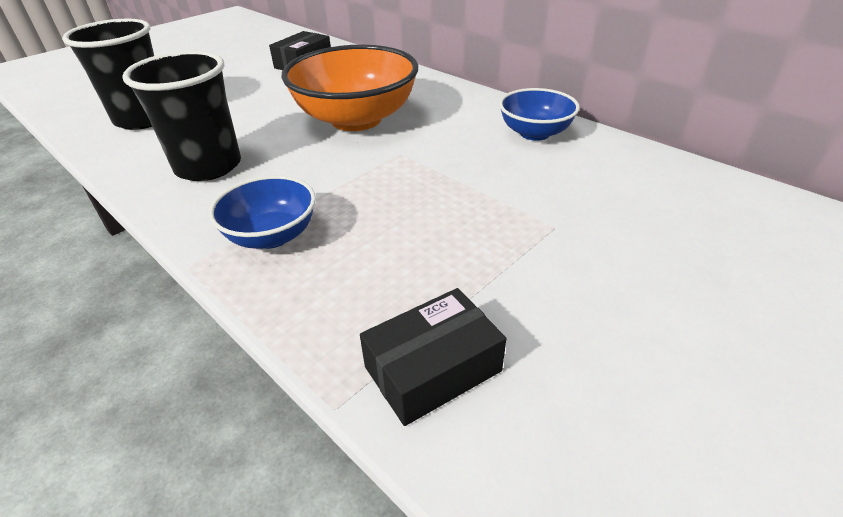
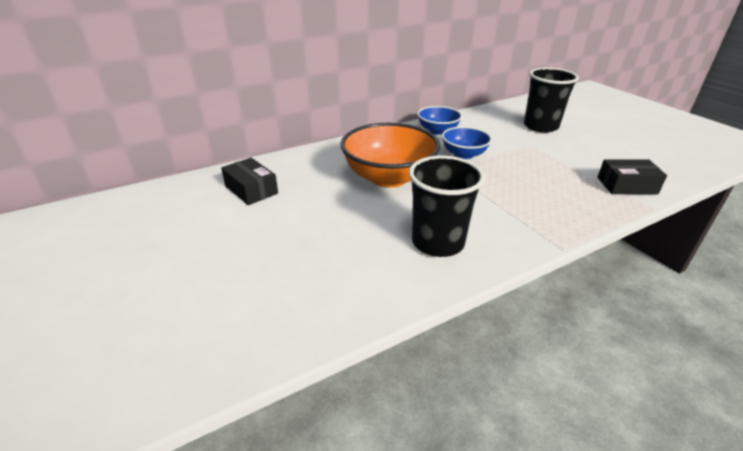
camera: 75 degrees left, 5 degrees down
(143, 119) = (318, 285): black cup -> black cup (540, 126)
(272, 236) = (533, 218): blue bowl -> blue bowl (464, 154)
(433, 369) = (626, 185): black box -> black box turned 75 degrees counterclockwise

